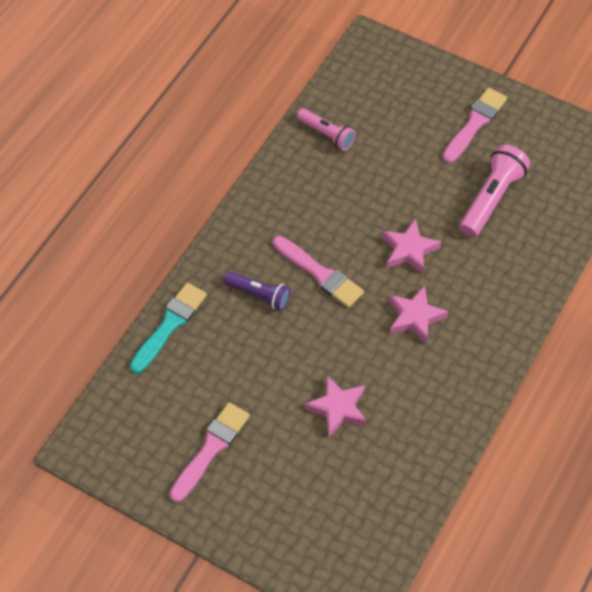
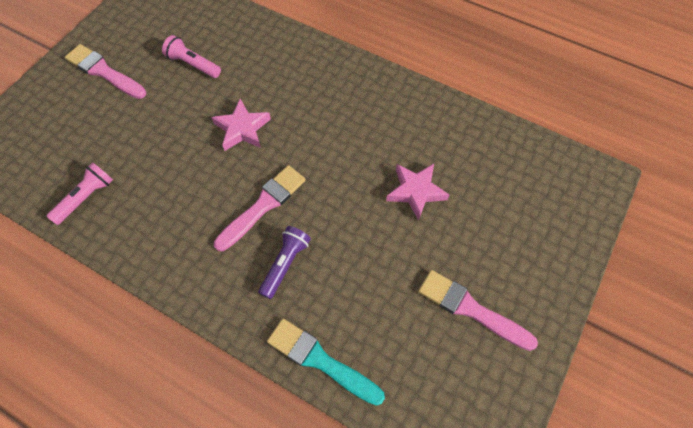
camera: 90 degrees left, 5 degrees up
(415, 317) = (316, 127): pink star -> none
(491, 199) = (193, 64): pink flashlight -> pink flashlight, size x0.64

